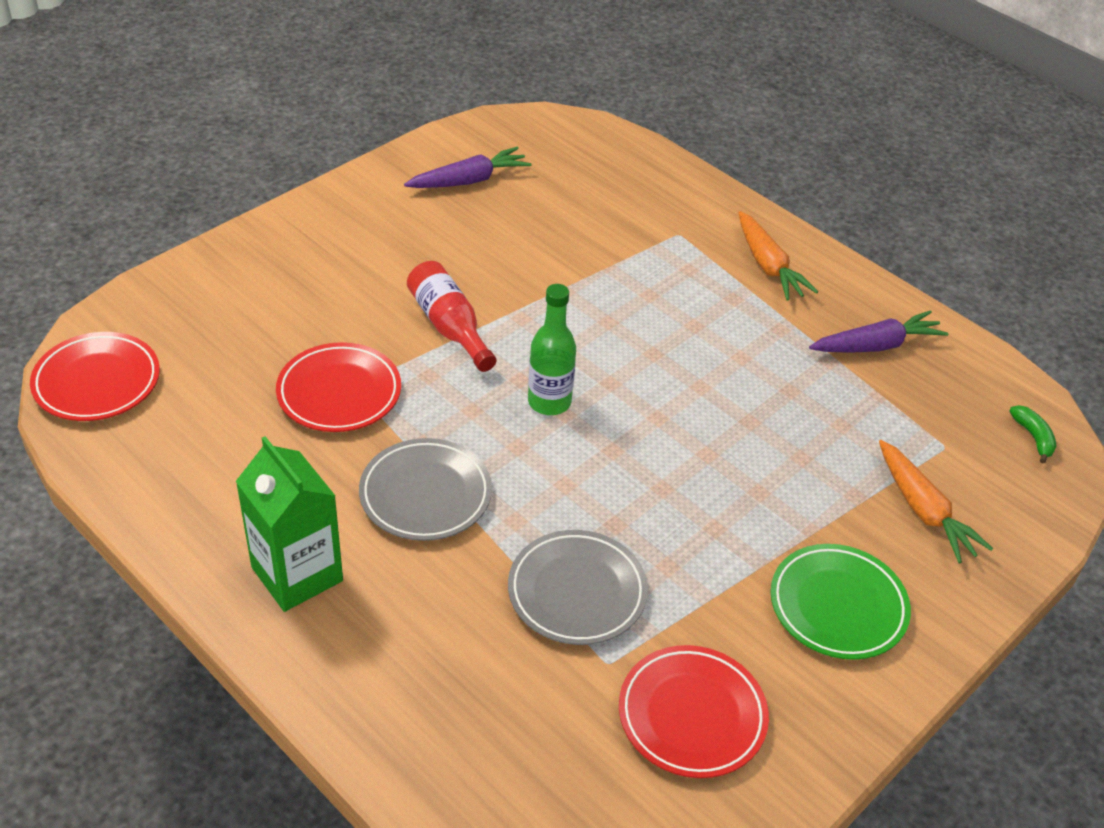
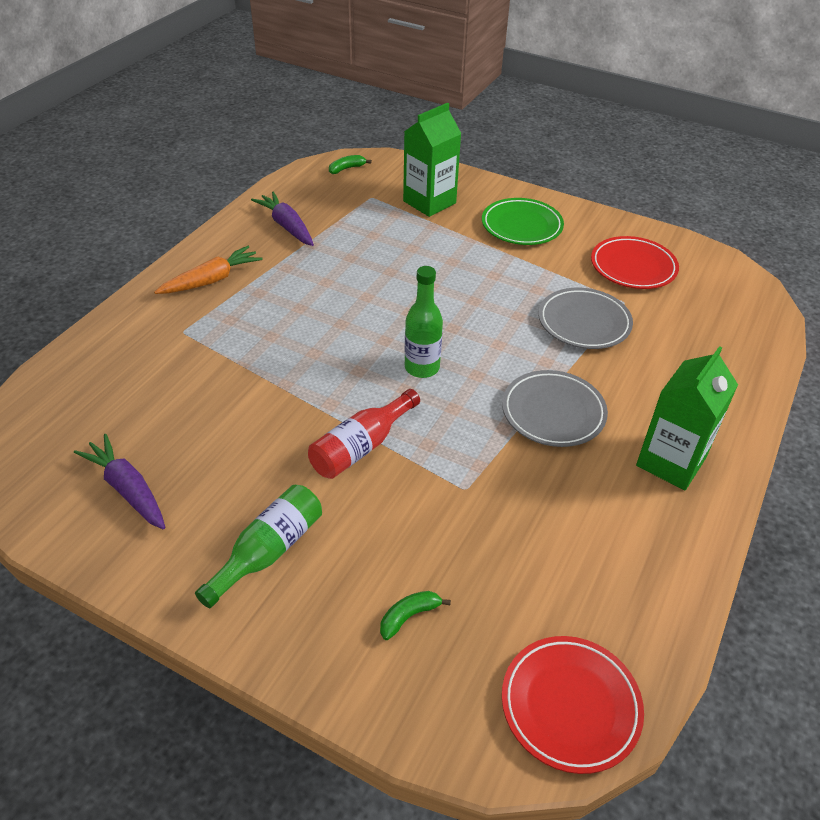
camera: 105 degrees left, 0 degrees up
(240, 312) = (409, 616): none -> green banana
(339, 393) = (479, 497): red plate -> none
(356, 246) = (268, 551): none -> green bottle
(923, 510) = (429, 202): orange carrot -> green carton

